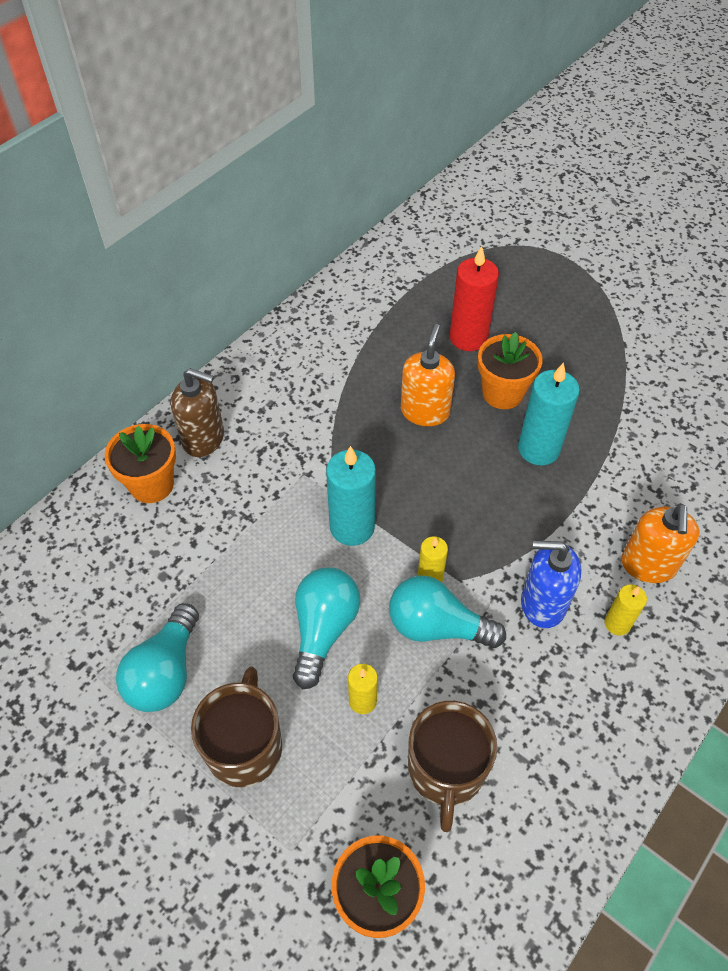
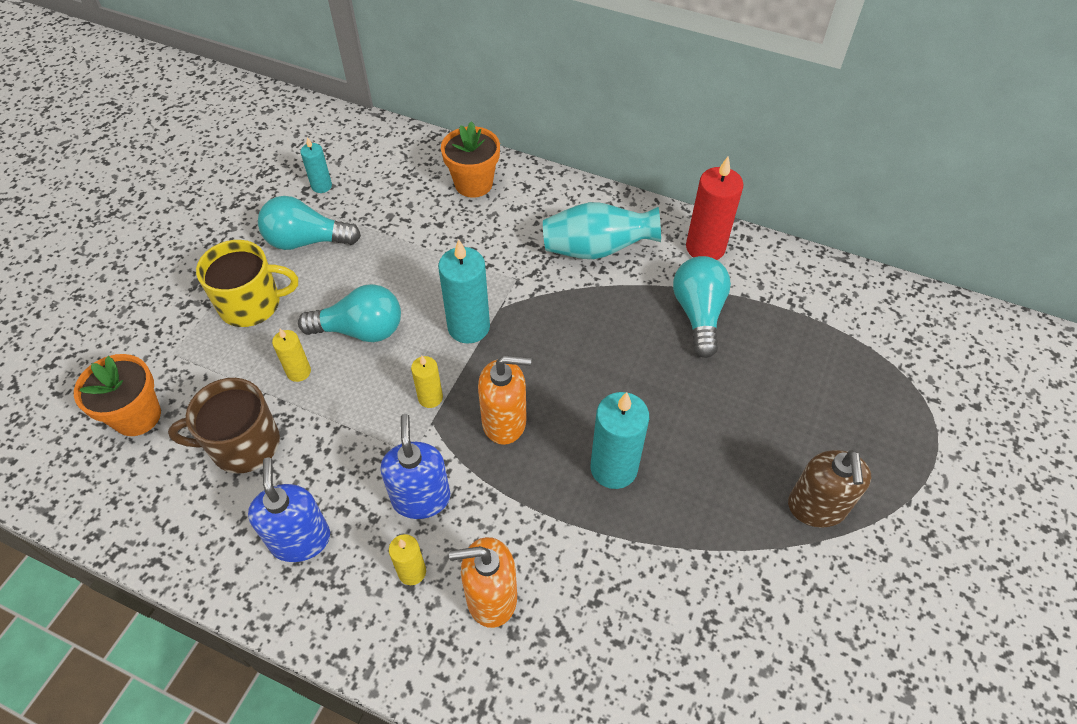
camera: 75 degrees right, 0 degrees up
(78, 644) = (321, 186): none -> turquoise candle
(204, 439) = (531, 202): brown soap dispenser -> brown soap dispenser (816, 507)
(244, 746) = (251, 304): brown mug -> yellow mug
(290, 401) = (596, 249): none -> turquoise vase
(425, 411) = (625, 356): orange soap dispenser -> orange soap dispenser (504, 422)
(437, 626) = (379, 412): turquoise light bulb -> turquoise light bulb (698, 314)
(468, 338) = (746, 376): red candle -> red candle (705, 248)
(502, 393) = (679, 422): orange flower pot -> none
(571, 719) = (300, 539): none -> blue soap dispenser

